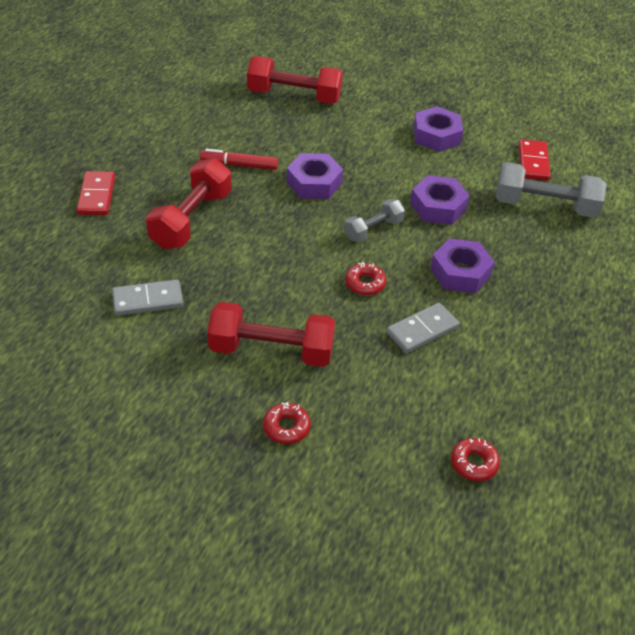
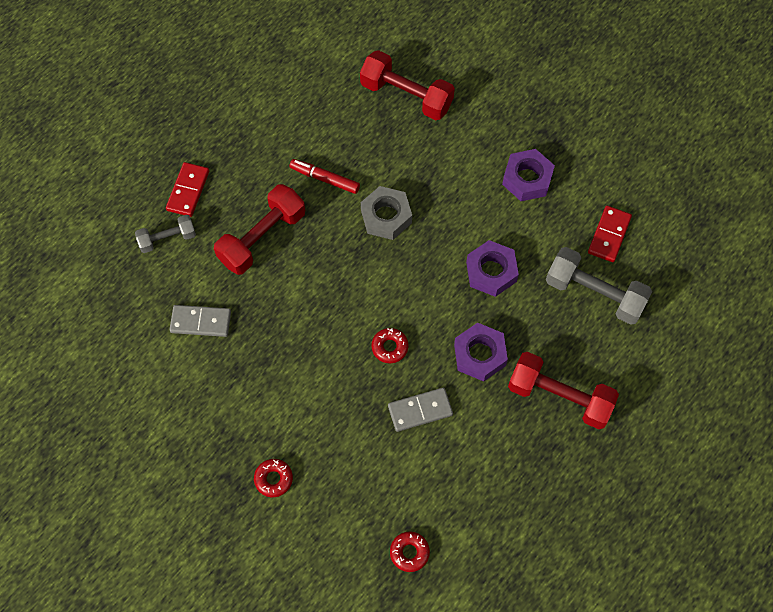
camera: 20 degrees right, 20 degrees up
(271, 350) = (286, 400): red dumbbell -> red dumbbell (559, 397)
(314, 183) = (386, 217): purple nut -> grey nut
(373, 229) = (420, 286): grey dumbbell -> grey dumbbell (167, 239)

